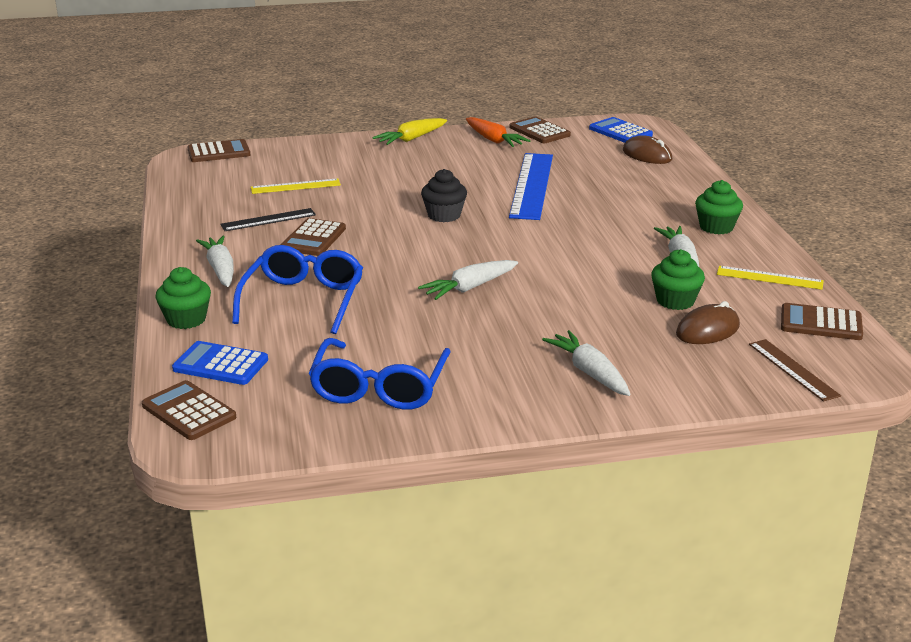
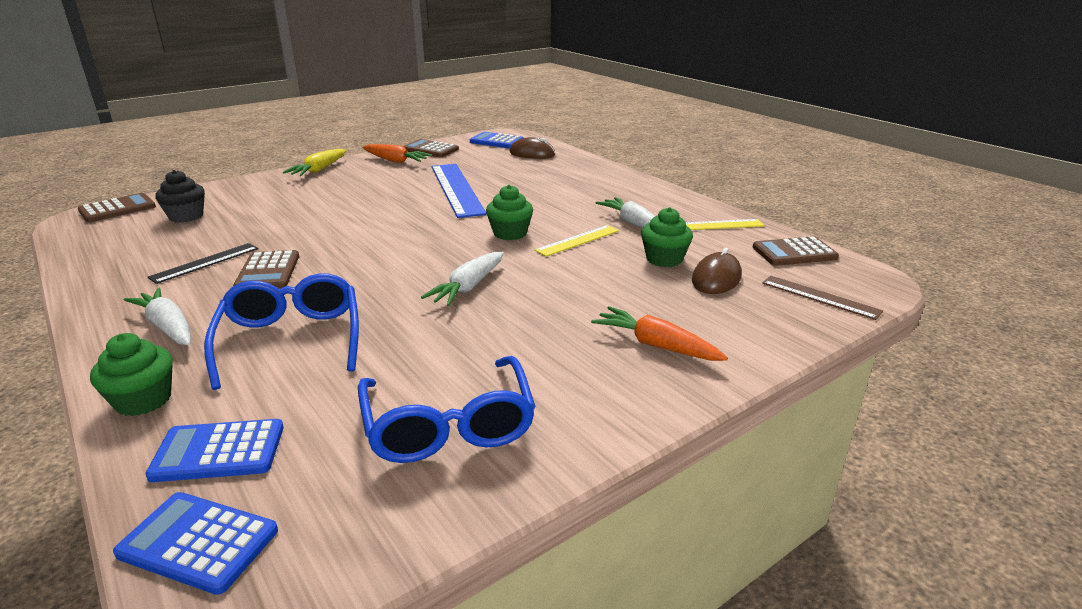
camera: 25 degrees left, 0 degrees up
(188, 411) = (198, 542): brown calculator -> blue calculator
(295, 186) = (221, 226): yellow ruler -> yellow ruler (578, 240)
(444, 215) = (394, 226): black cupcake -> black cupcake (186, 216)
(589, 372) = (656, 345): white carrot -> orange carrot
(716, 227) = (636, 195): green cupcake -> green cupcake (510, 233)

